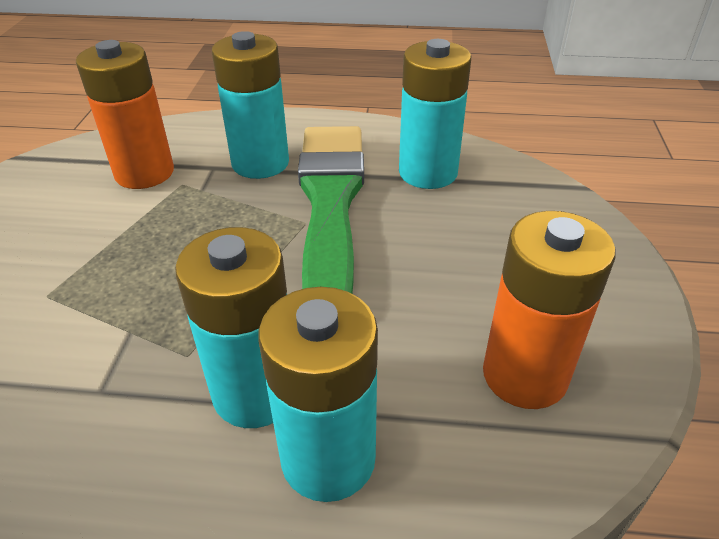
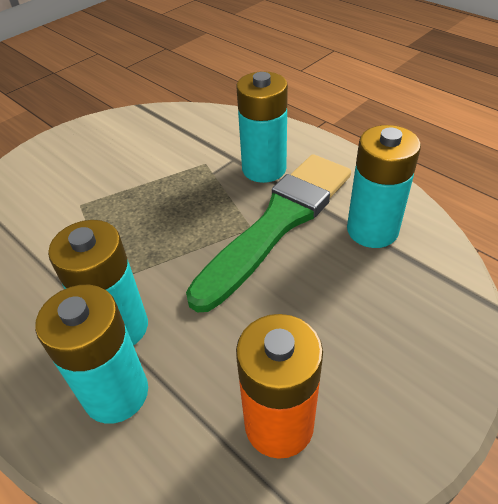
camera: 40 degrees right, 5 degrees up
(144, 173) = (191, 146): orange battery -> none

